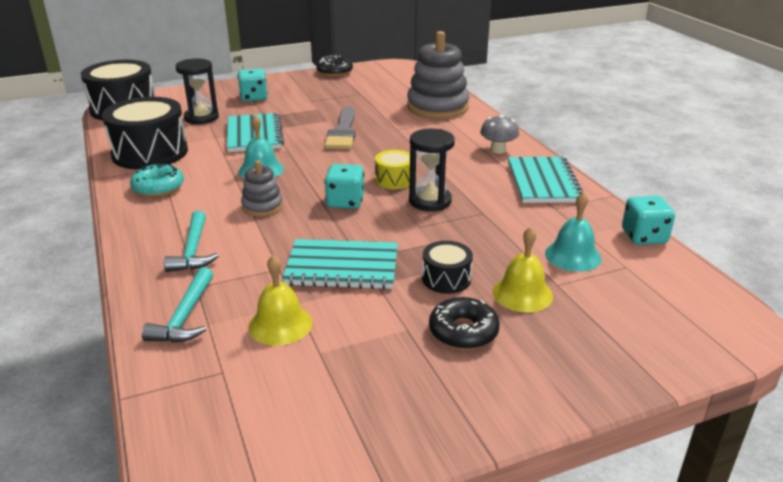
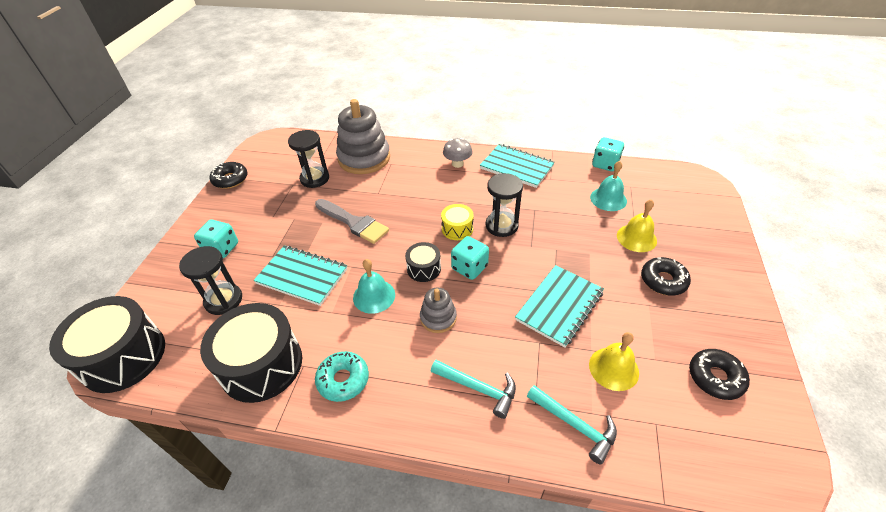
camera: 55 degrees left, 15 degrees up
(327, 407) = (715, 377): none -> black donut
(379, 98) = (314, 179): none -> black hourglass
(446, 279) = (603, 262): black drum -> black drum (424, 269)

